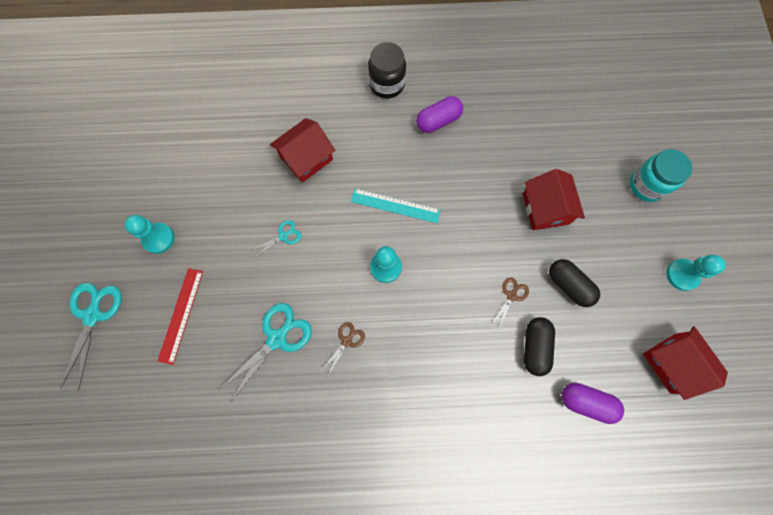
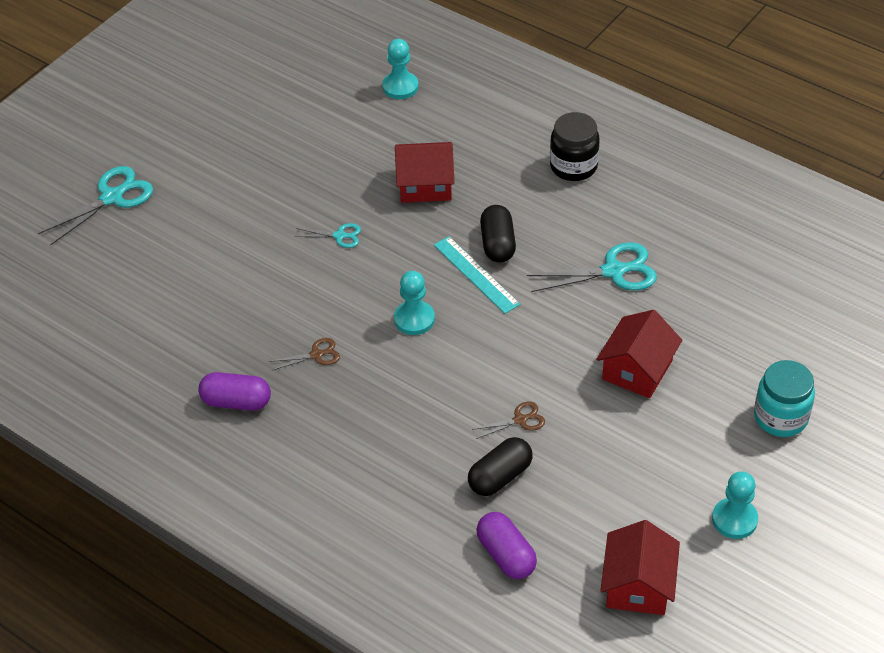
camera: 40 degrees right, 25 degrees down
(158, 238) = (223, 171): turquoise pawn -> turquoise pawn (400, 87)
(181, 315) = (186, 242): red ruler -> none
(277, 338) = (254, 313): turquoise scissors -> turquoise scissors (614, 271)
(438, 121) = (597, 228): purple capsule -> purple capsule (236, 401)
(568, 285) = (592, 449): black capsule -> black capsule (497, 244)

